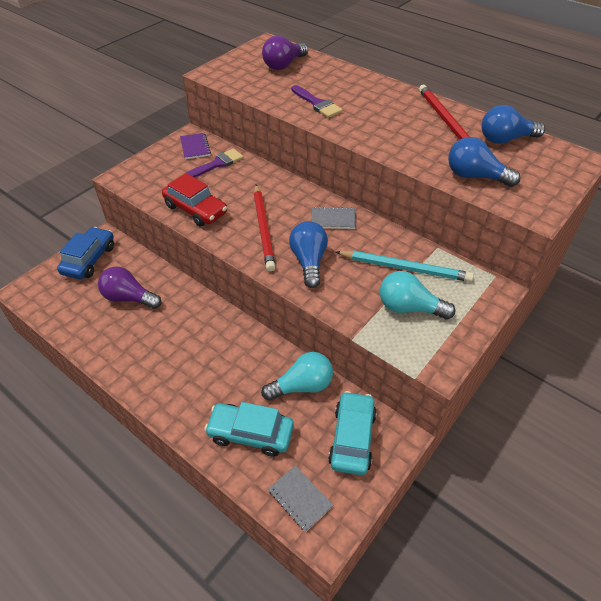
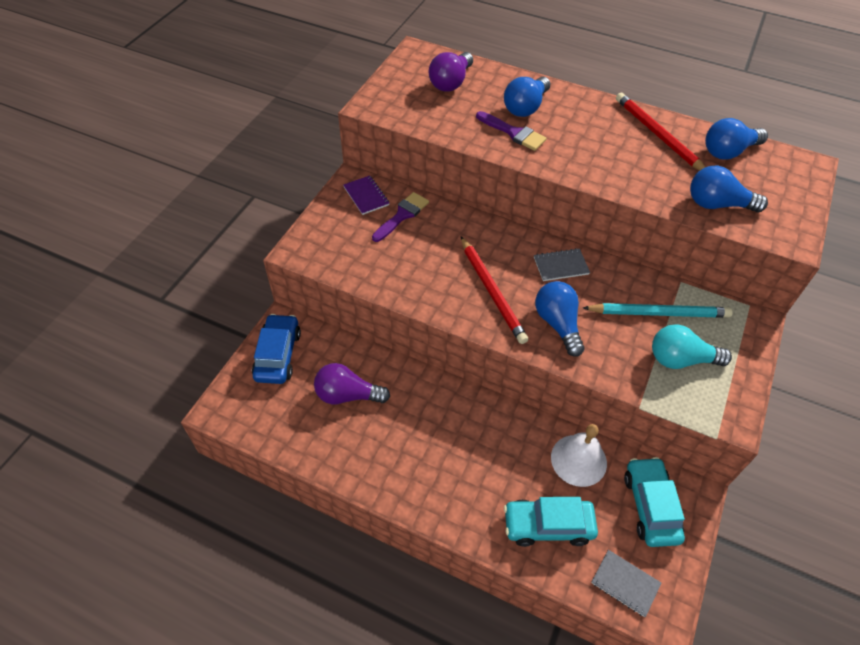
camera: 15 degrees left, 5 degrees up
(196, 209) = (406, 280): red car -> none
(302, 386) = (578, 460): turquoise light bulb -> white bell
(337, 88) = (525, 107): none -> blue light bulb

